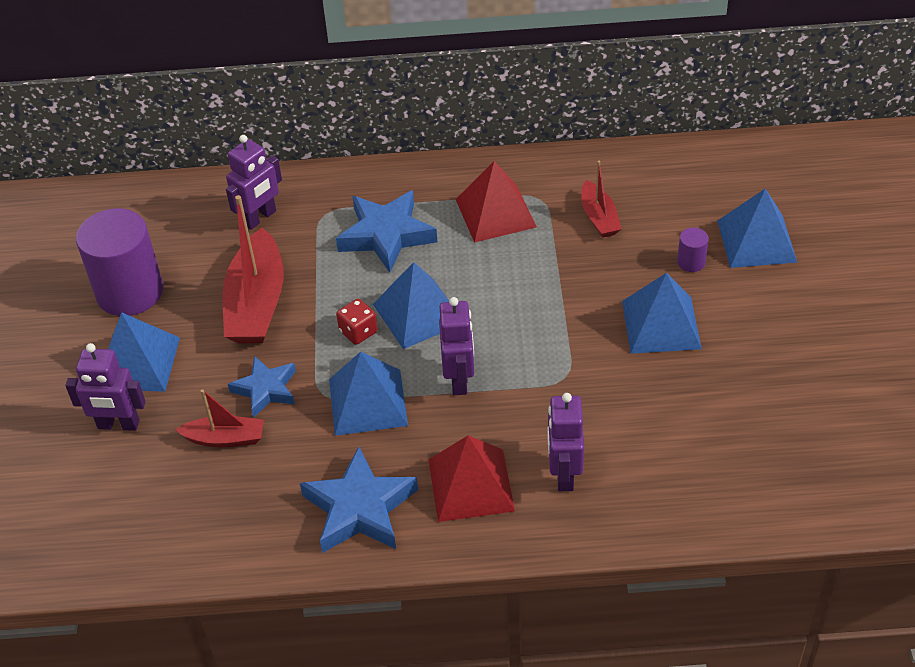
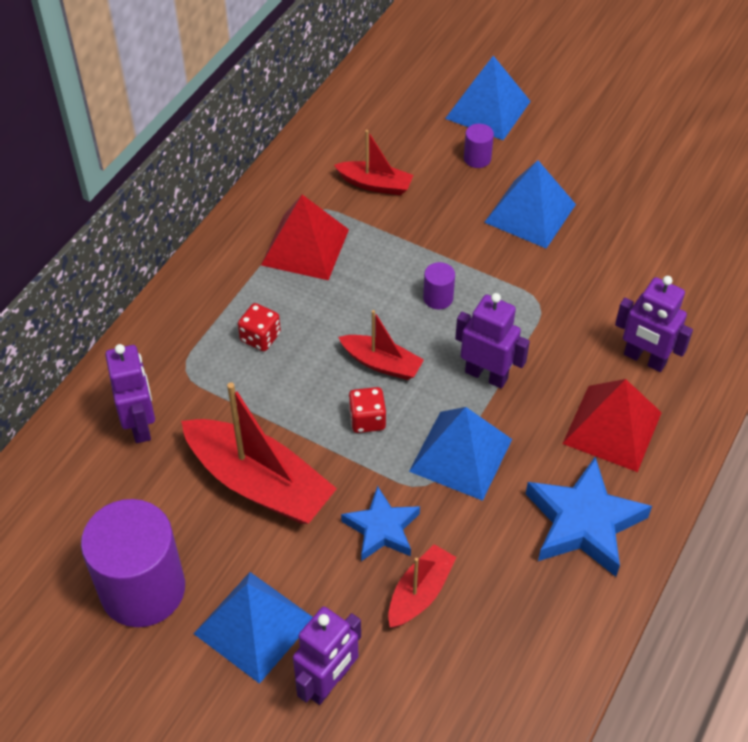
camera: 60 degrees left, 5 degrees up
(386, 235) = (260, 337): blue star -> red dice
(418, 313) = (382, 363): blue pyramid -> red boat
(513, 313) = (438, 298): none -> purple cylinder

